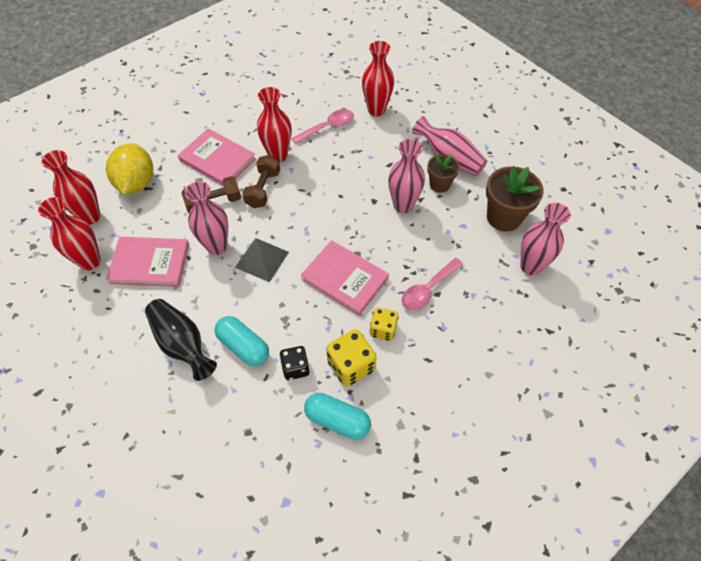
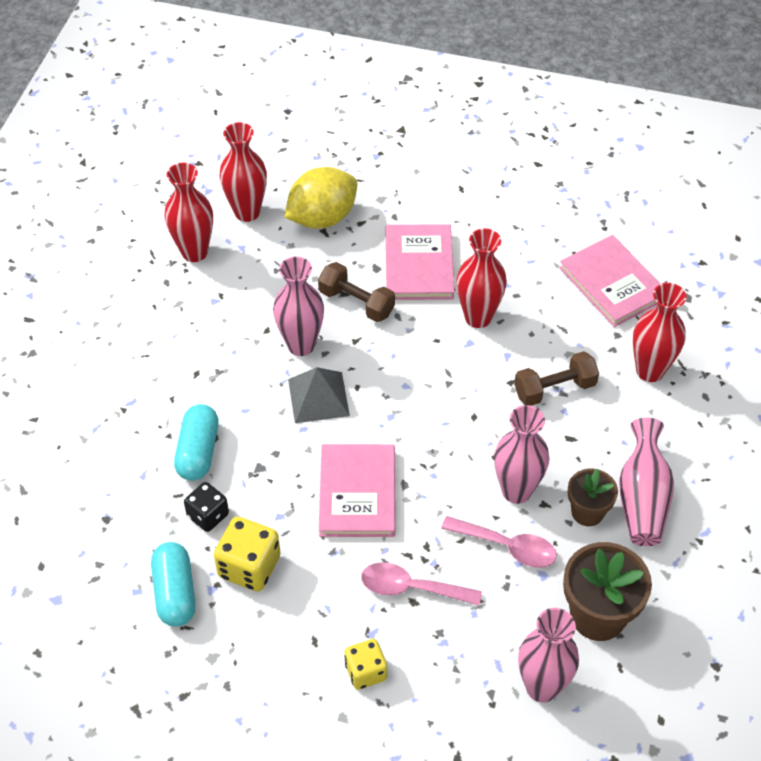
camera: 55 degrees right, 5 degrees down
(150, 263) = (232, 302): pink book -> pink book (612, 283)
(182, 344) = (161, 396): black vase -> none
(263, 189) = (415, 335): brown dumbbell -> brown dumbbell (554, 389)
(328, 127) = (570, 338): pink spoon -> pink spoon (507, 546)
(383, 330) = (319, 572): yellow dice -> yellow dice (366, 672)

